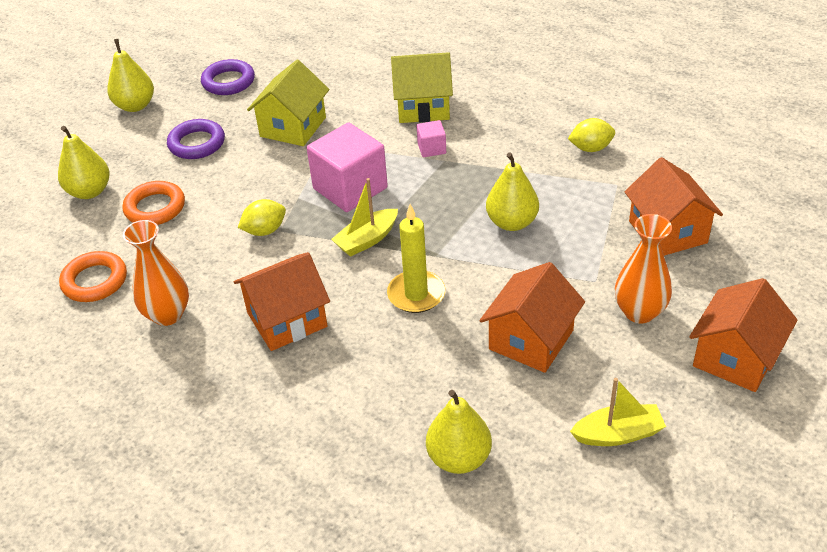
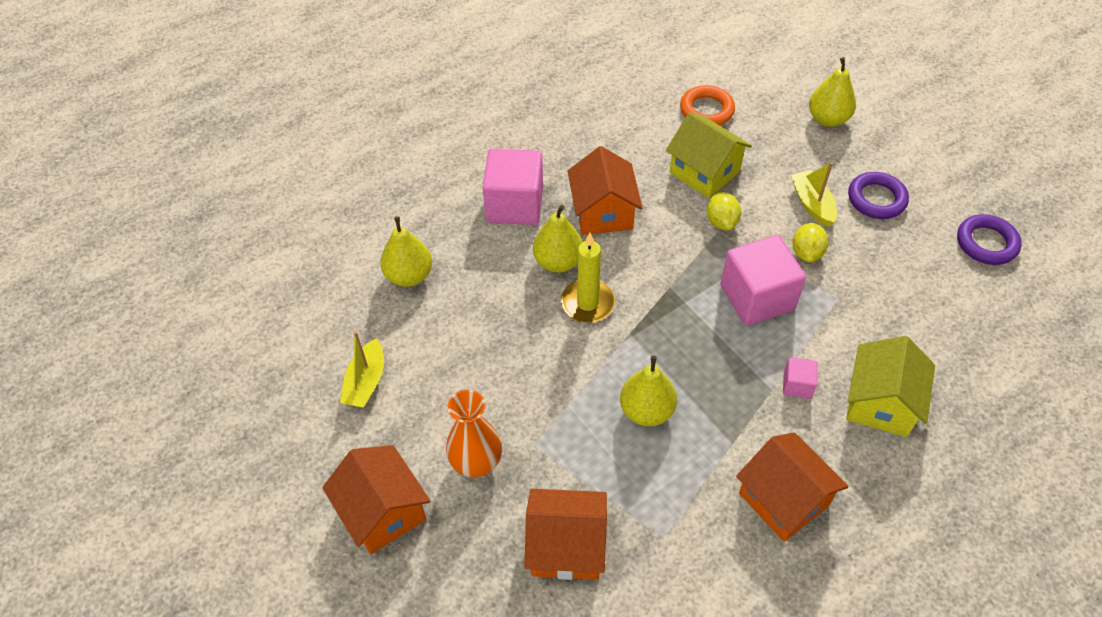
camera: 110 degrees right, 10 degrees up
(135, 106) = (960, 165): yellow pear -> yellow pear (558, 262)
(155, 208) = (786, 156): orange ring -> none
(167, 314) = (646, 145): orange vase -> none
(293, 127) = (880, 278): yellow house -> yellow house (704, 172)
(305, 400) = (515, 205): none -> pink cube
(367, 240) = (675, 289): yellow boat -> yellow boat (812, 204)
(531, 340) = (492, 364): orange house -> orange house (783, 499)
(590, 148) = (738, 541): yellow lemon -> yellow lemon (806, 253)

